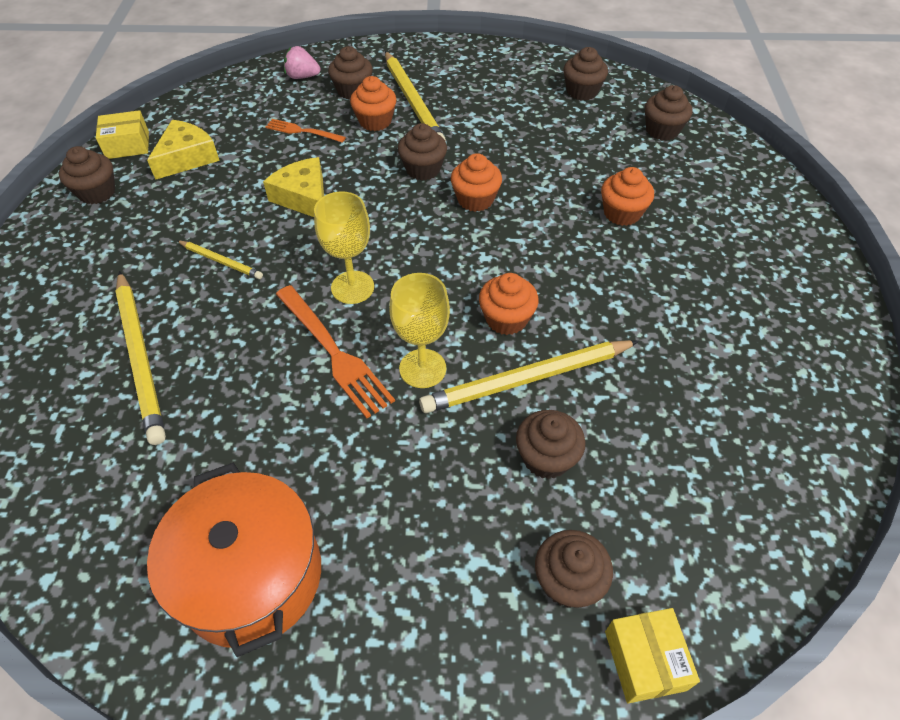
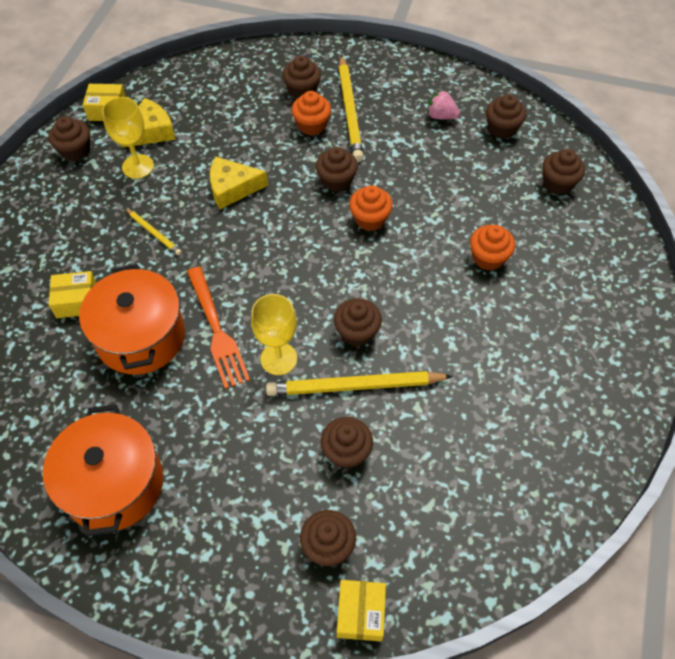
camera: 15 degrees right, 5 degrees up
(140, 357) = (77, 301): yellow pencil -> yellow box
(237, 381) = (141, 337): none -> orange pot
(302, 77) = (264, 68): pink strawberry -> pink strawberry (441, 116)
(302, 131) = (248, 124): orange fork -> none
(304, 197) = (232, 188): yellow cheese -> yellow cheese turned 75 degrees counterclockwise
(352, 287) = (247, 278): yellow goblet -> yellow goblet (138, 166)
(506, 319) = (357, 332): orange cupcake -> brown cupcake

